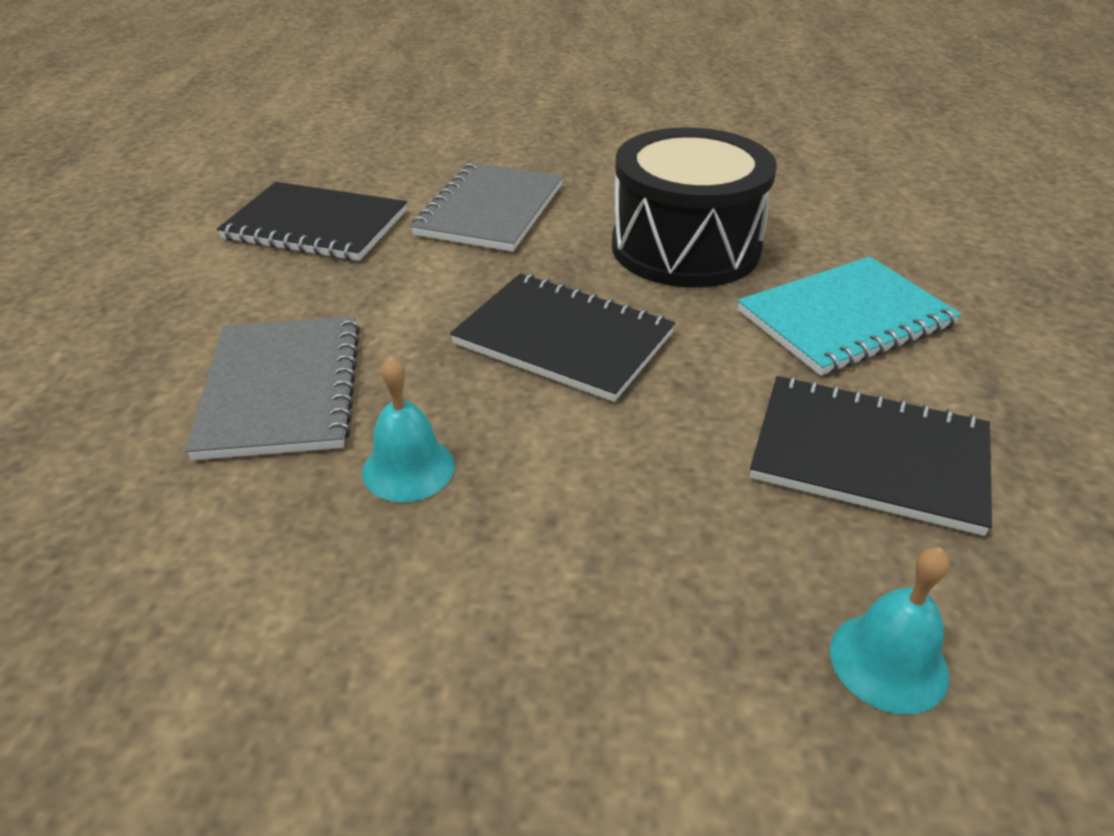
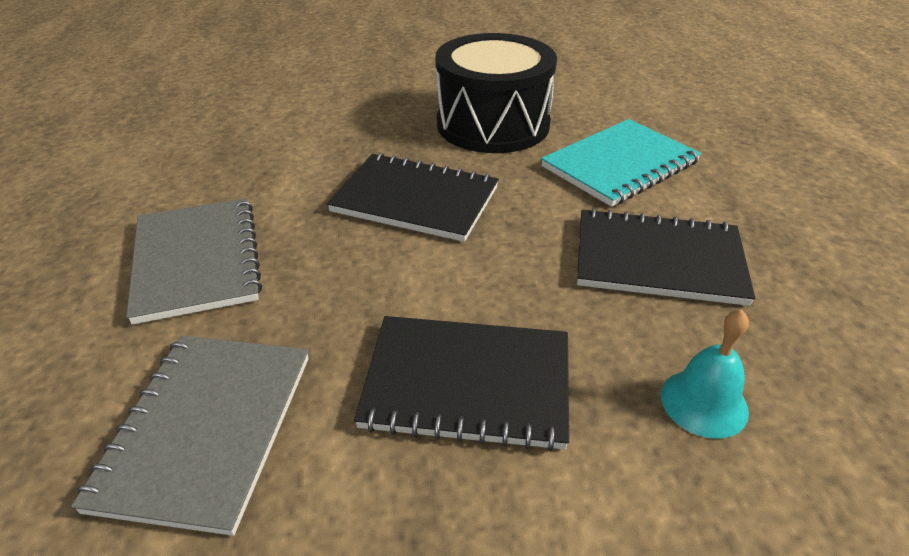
camera: 10 degrees left, 0 degrees up
(316, 225) = (198, 132): black notebook -> black notebook (467, 383)
(408, 468) = (314, 309): turquoise bell -> none
(490, 210) = (337, 109): grey notebook -> grey notebook (207, 429)

